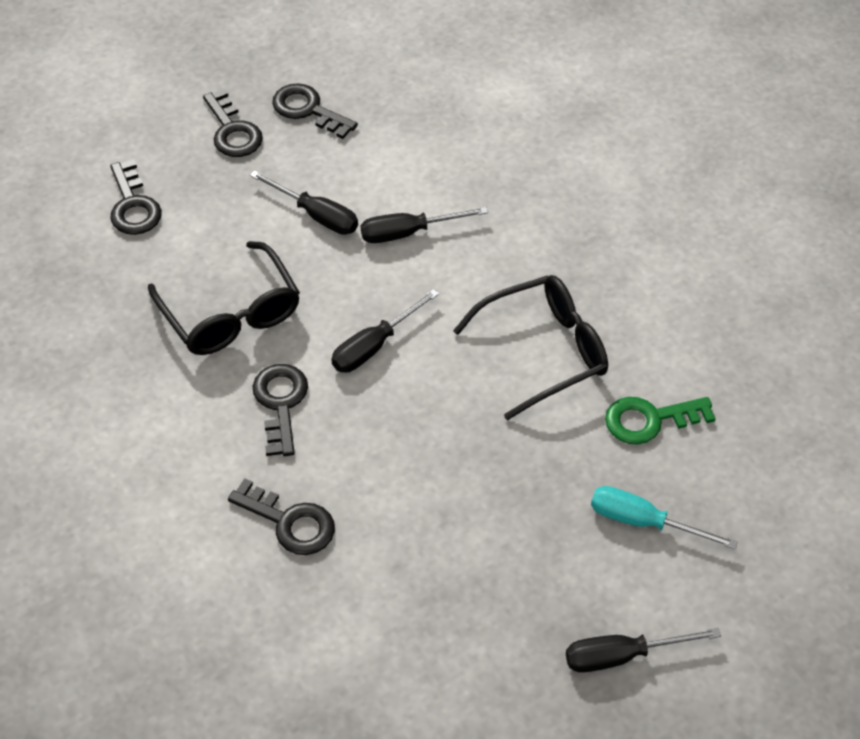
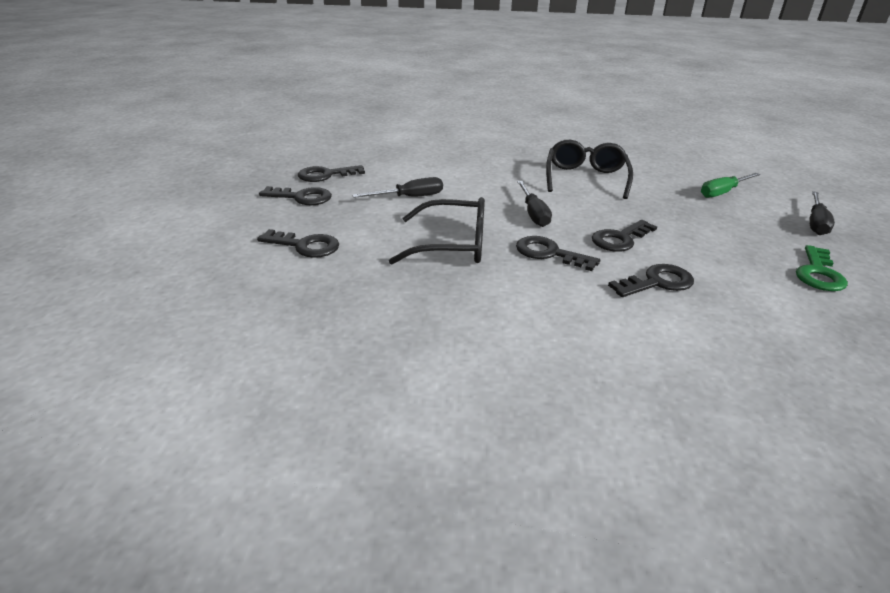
camera: 55 degrees left, 20 degrees down
(374, 454) = (620, 239): none -> black key
(408, 232) = (460, 181): black screwdriver -> none
(643, 521) = (722, 192): turquoise screwdriver -> green screwdriver
(649, 420) = (654, 172): green key -> green key (818, 273)

